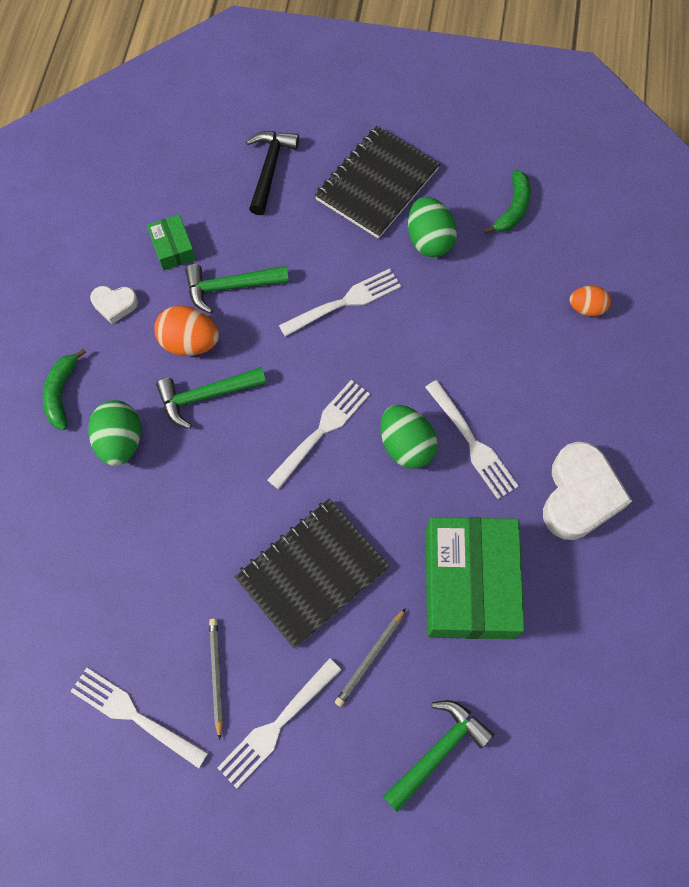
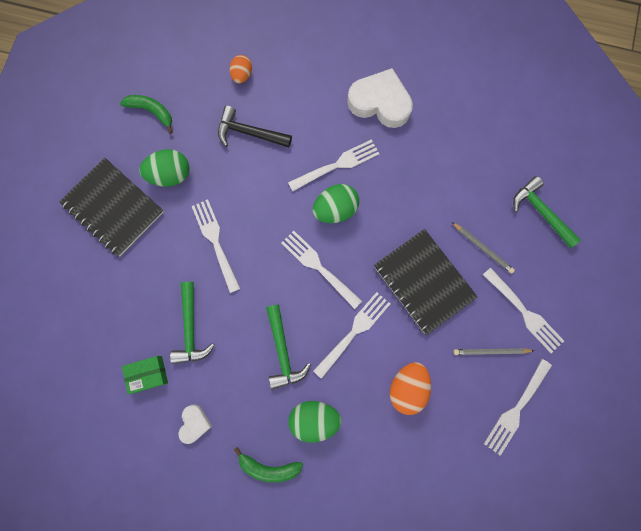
camera: 85 degrees left, 10 degrees up
(190, 342) = (236, 362): orange egg -> orange egg (407, 387)
(236, 483) = (354, 332): none -> white fork
(270, 169) = (84, 291): black hammer -> black hammer (249, 133)
(469, 583) = (436, 180): green box -> none

